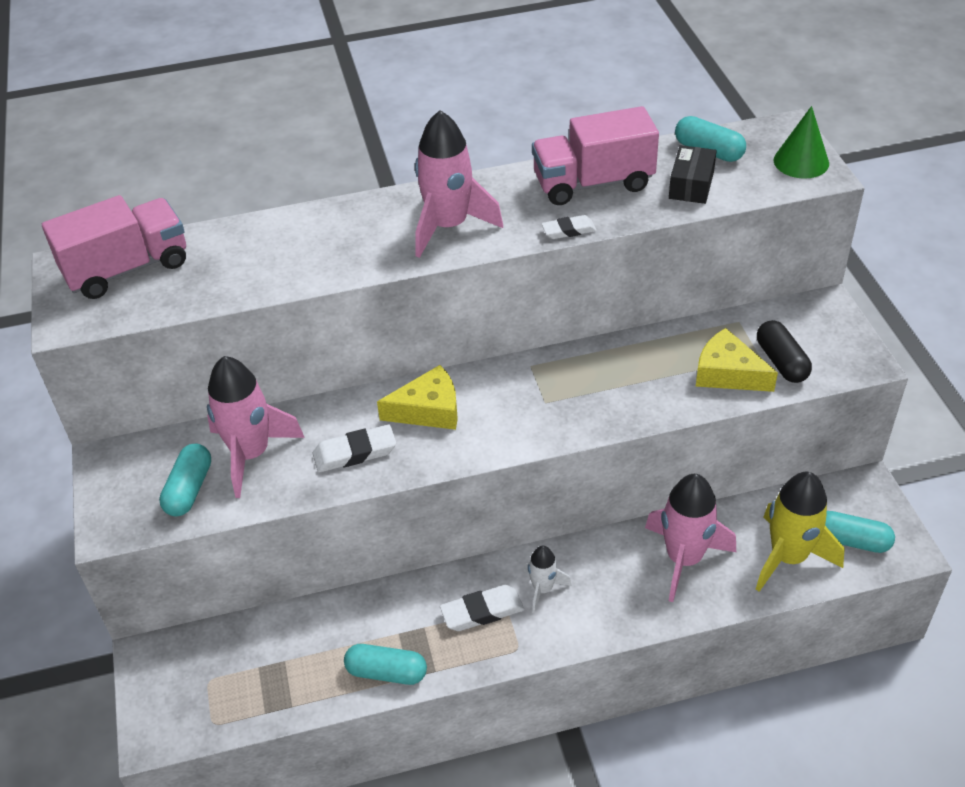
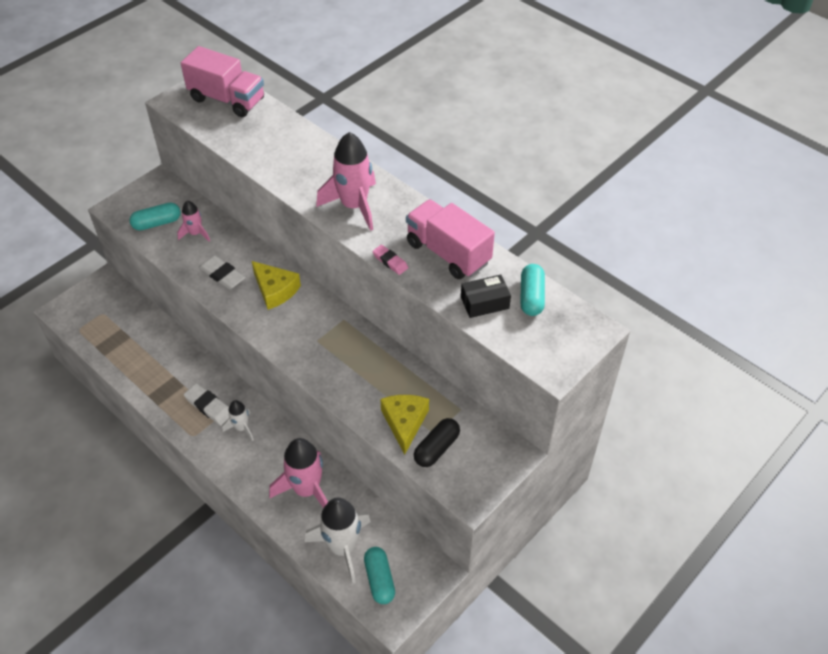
camera: 55 degrees right, 5 degrees up
(251, 454) = (195, 233): pink rocket -> pink rocket, size x0.54
(386, 672) = (145, 384): turquoise capsule -> none
(569, 230) = (390, 261): white eraser -> pink eraser
(788, 557) = (342, 547): yellow rocket -> white rocket
(801, 161) = (560, 352): green cone -> none

